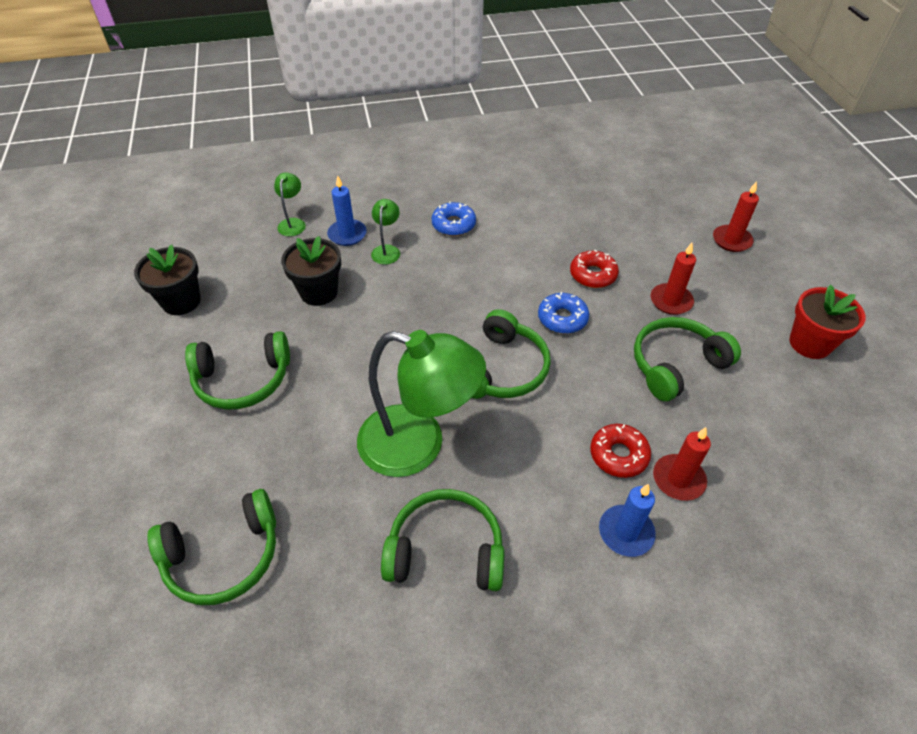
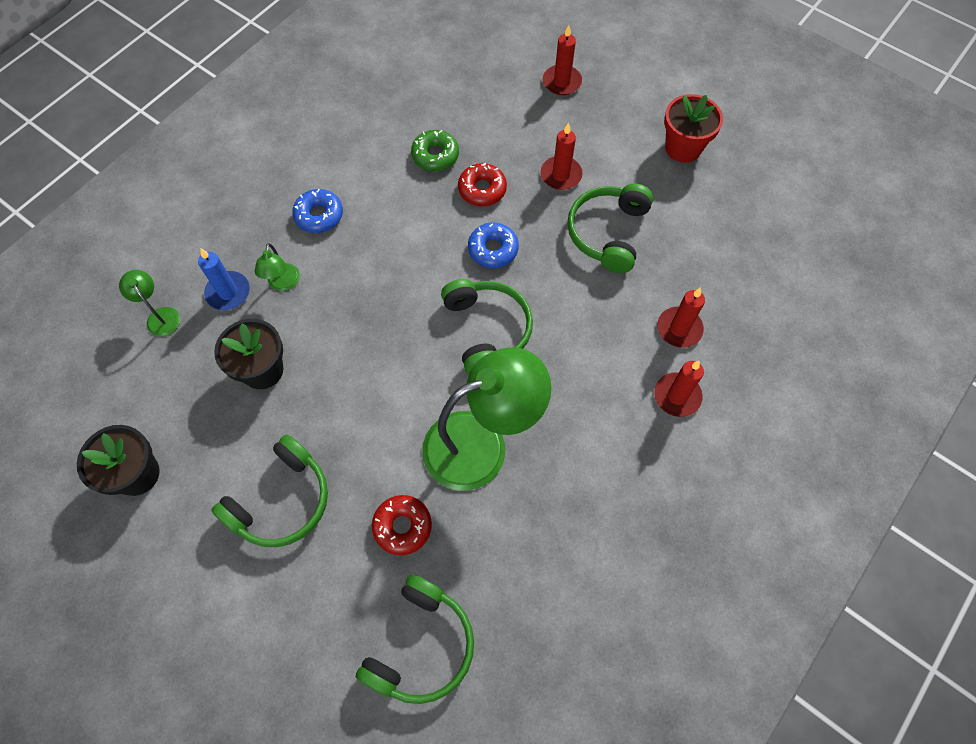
camera: 40 degrees left, 15 degrees up
(387, 250) = (283, 284): green lamp -> green lamp turned 150 degrees counterclockwise
(445, 550) = (574, 506): green headphones -> none
(576, 234) = (435, 155): none -> green donut
(618, 455) = (627, 340): red donut -> red donut (402, 526)
(626, 532) = (677, 396): blue candle -> red candle

